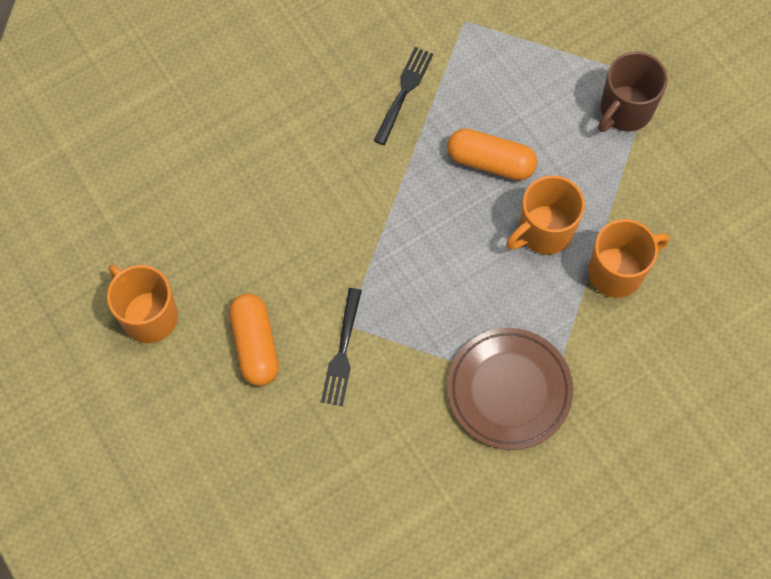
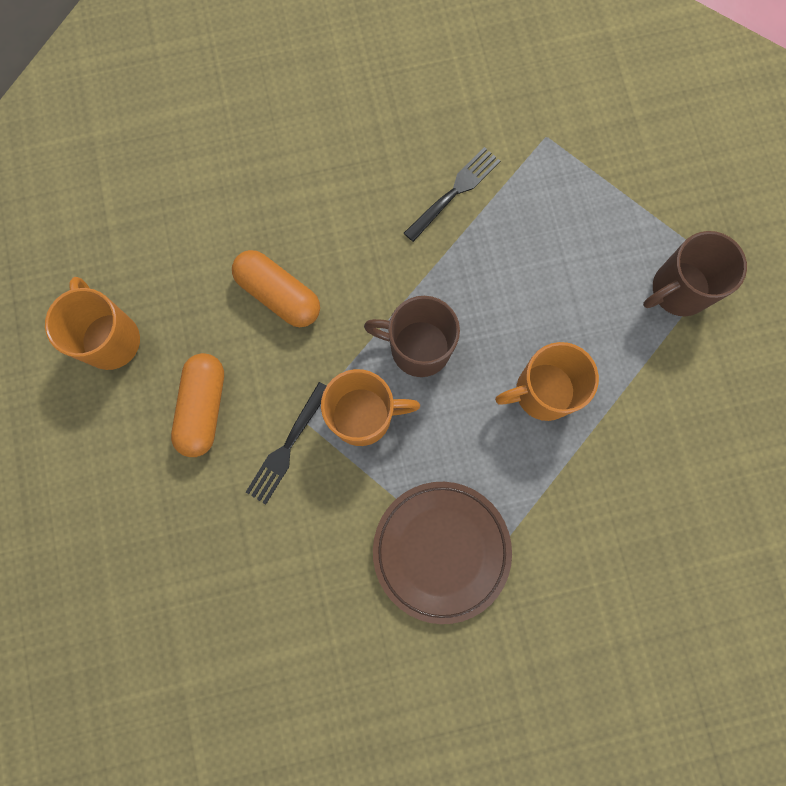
camera: 20 degrees right, 10 degrees up
(423, 231) = (418, 348): none -> brown mug
(490, 162) = (515, 297): orange capsule -> orange capsule (279, 294)
(617, 272) = (603, 463): orange mug -> orange mug (363, 416)

